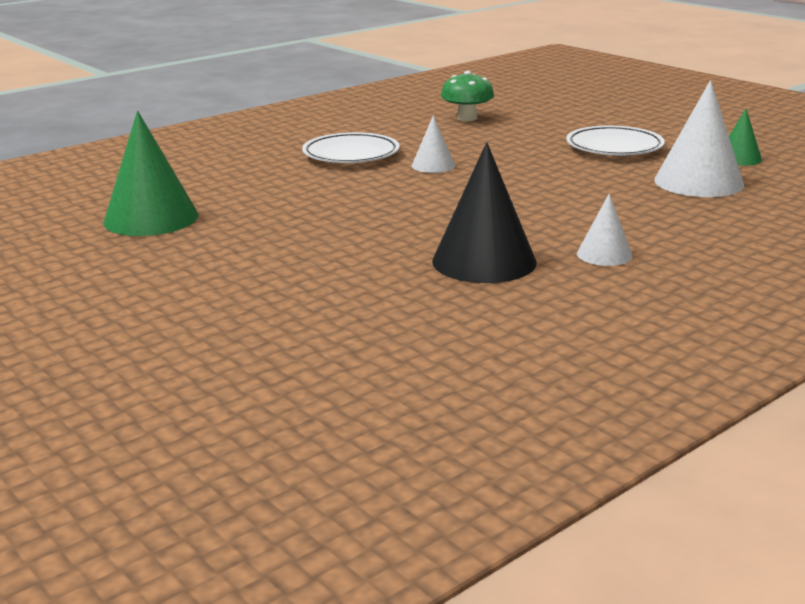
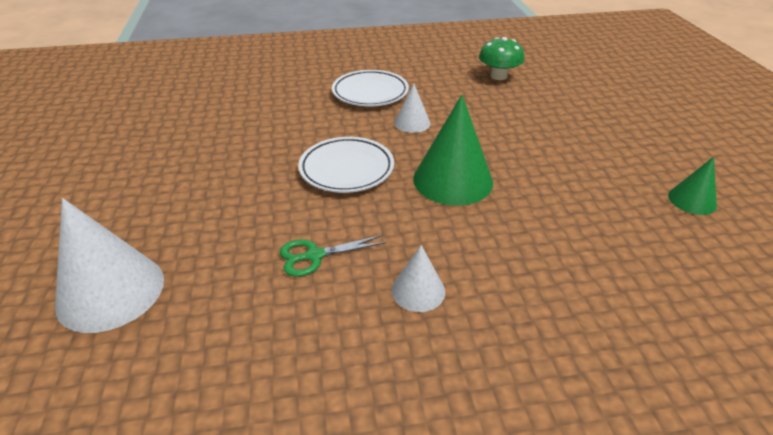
camera: 30 degrees right, 15 degrees up
(151, 218) = (176, 118): green cone -> green cone (453, 180)
(484, 261) = (314, 255): black cone -> green scissors
(614, 147) = (583, 146): white plate -> white plate (346, 169)
(698, 182) = (615, 220): white cone -> white cone (110, 291)

